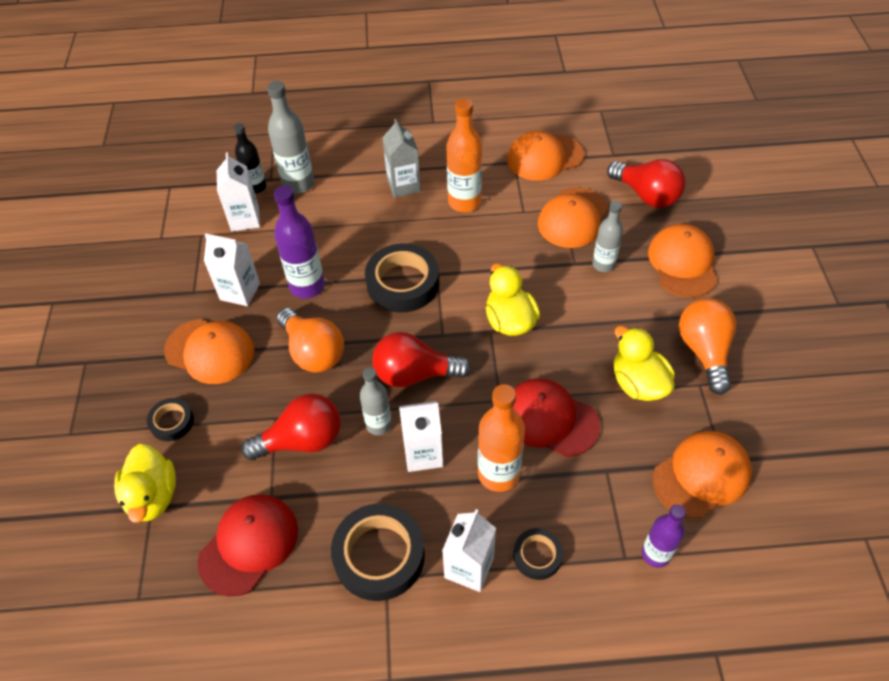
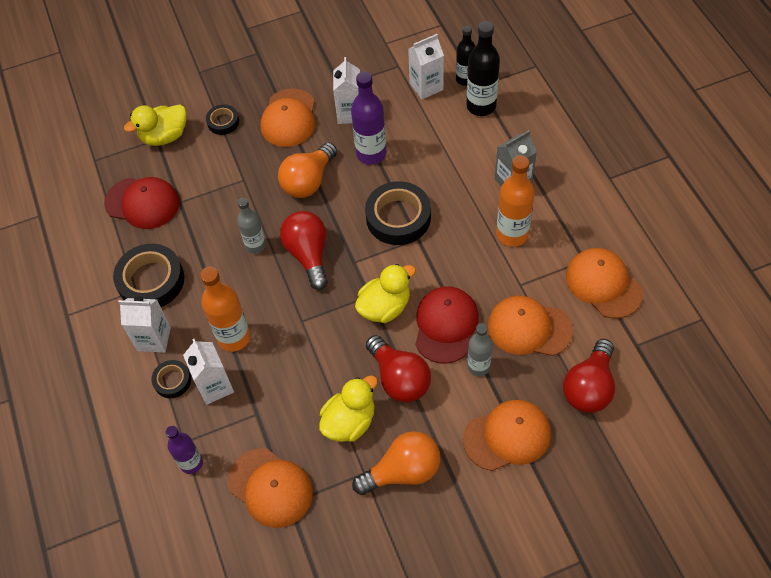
camera: 75 degrees right, 5 degrees up
(298, 184) = (481, 106): grey bottle -> black bottle
(302, 440) = (229, 203): red light bulb -> red light bulb (399, 378)
(423, 453) = (238, 282): white carton -> white carton (215, 386)
(549, 419) = (293, 361): red cap -> red cap (445, 325)

